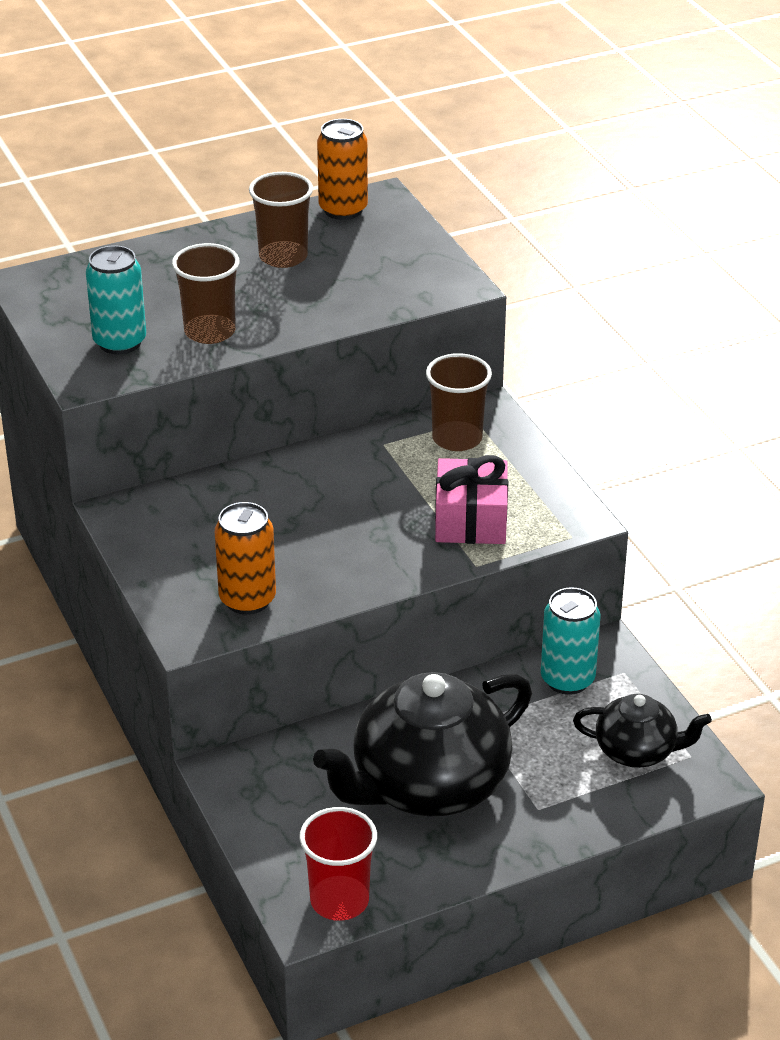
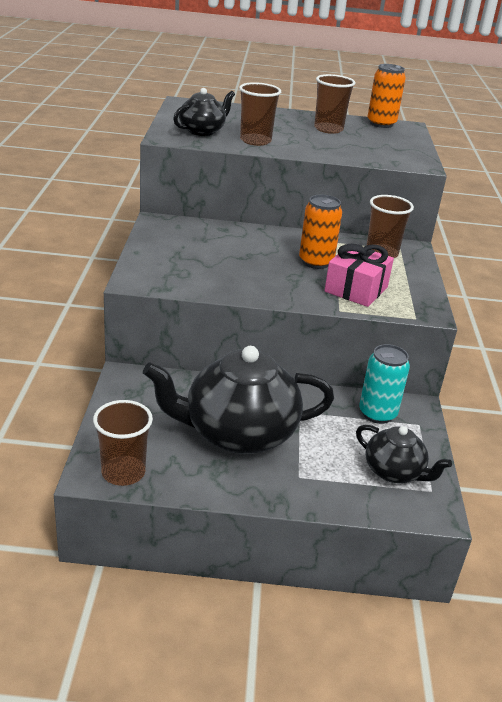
camera: 25 degrees right, 5 degrees down
(120, 342) = (202, 131): turquoise can -> black teapot
(247, 599) = (185, 278): orange can -> orange can (316, 262)
(339, 900) = (123, 472): red cup -> brown cup

